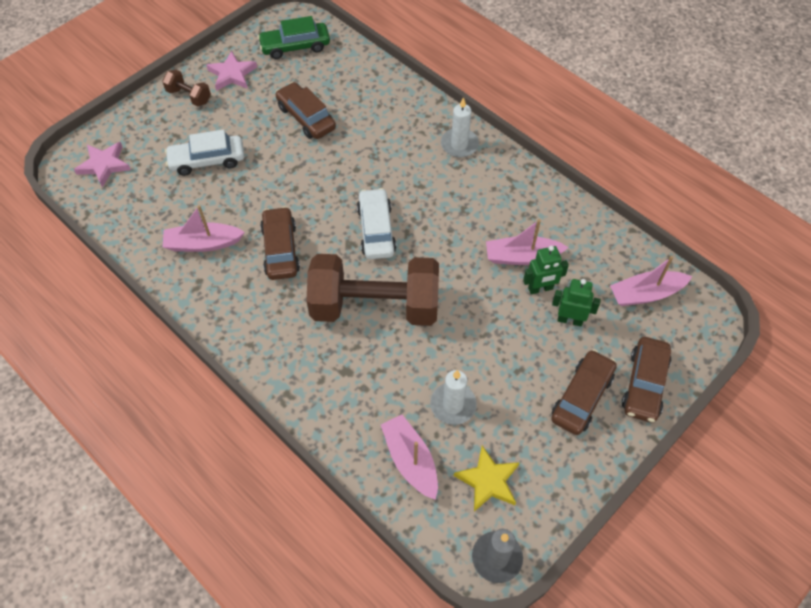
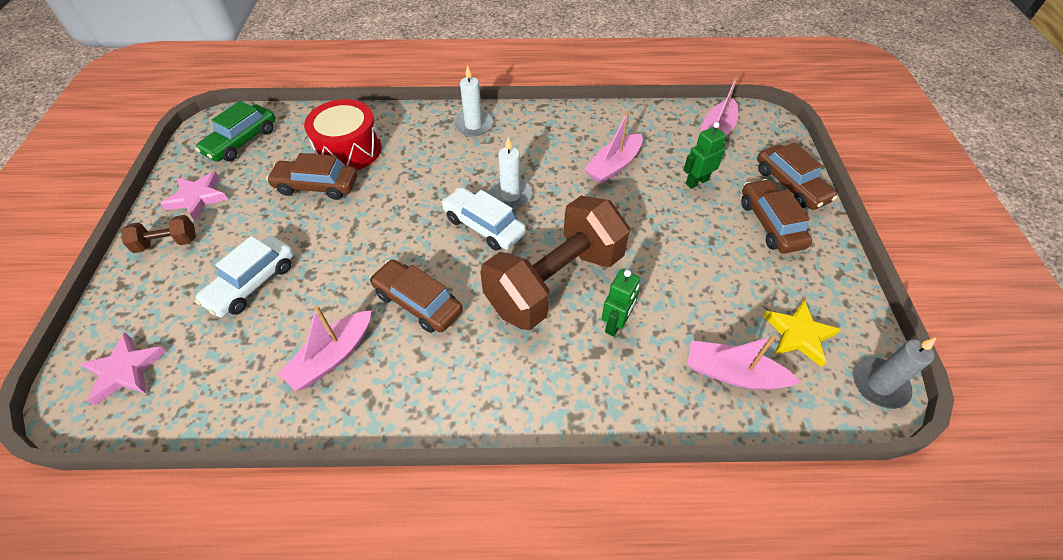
camera: 45 degrees left, 5 degrees down
(353, 103) = (349, 150): none -> red drum
(453, 405) = (704, 303): white candle -> white candle (510, 195)
(540, 289) = (652, 177): green robot -> green robot (615, 324)

